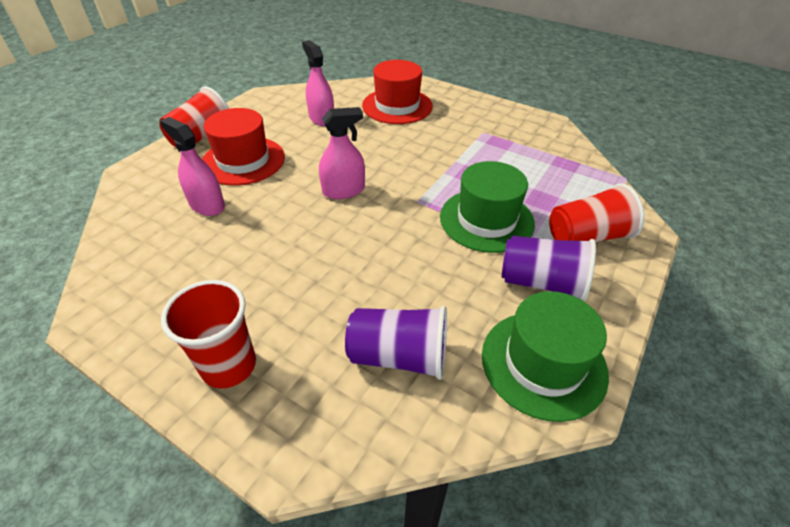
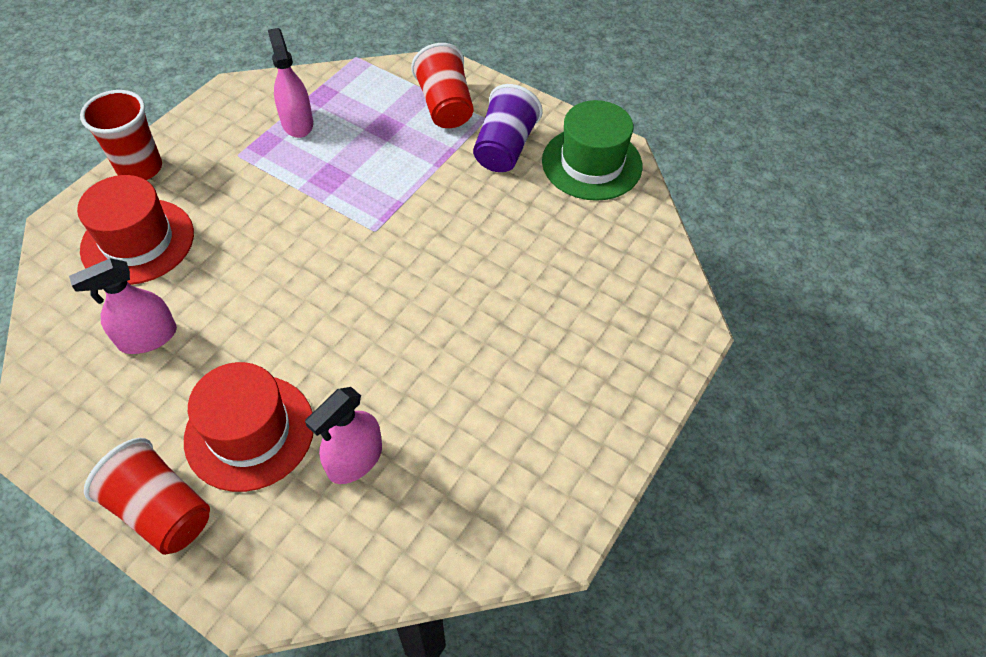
camera: 90 degrees left, 10 degrees up
(229, 366) = (610, 385): red cup -> red cup (140, 168)
(343, 190) = (343, 302): pink spray bottle -> pink spray bottle (297, 123)
(399, 356) = (591, 255): purple cup -> none
(486, 220) = (413, 174): green hat -> none

